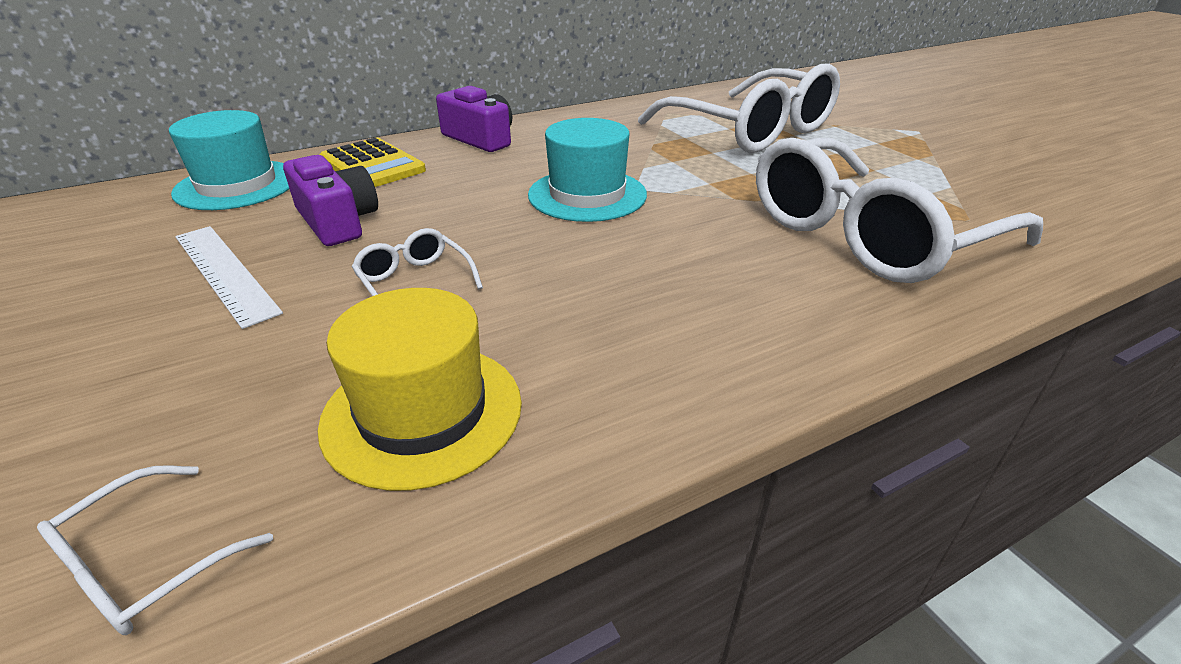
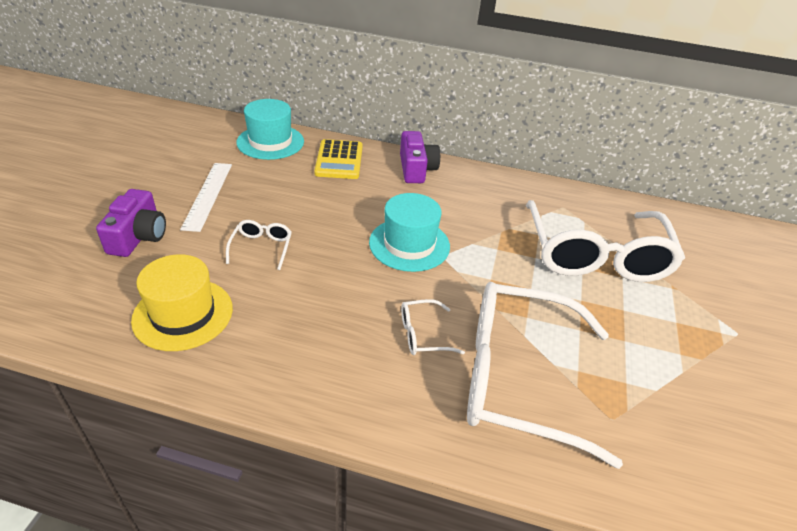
camera: 40 degrees right, 5 degrees up
(147, 563) = (61, 308): white glasses -> white glasses (423, 334)
(338, 221) = (279, 191): purple camera -> purple camera (138, 236)

